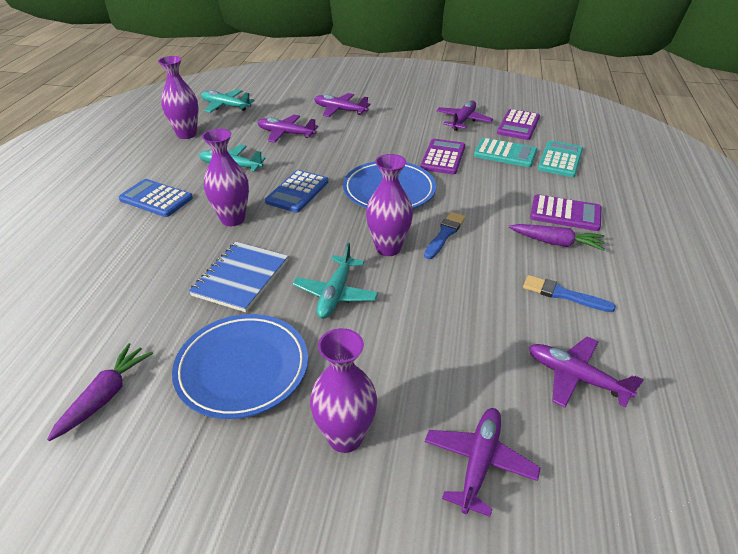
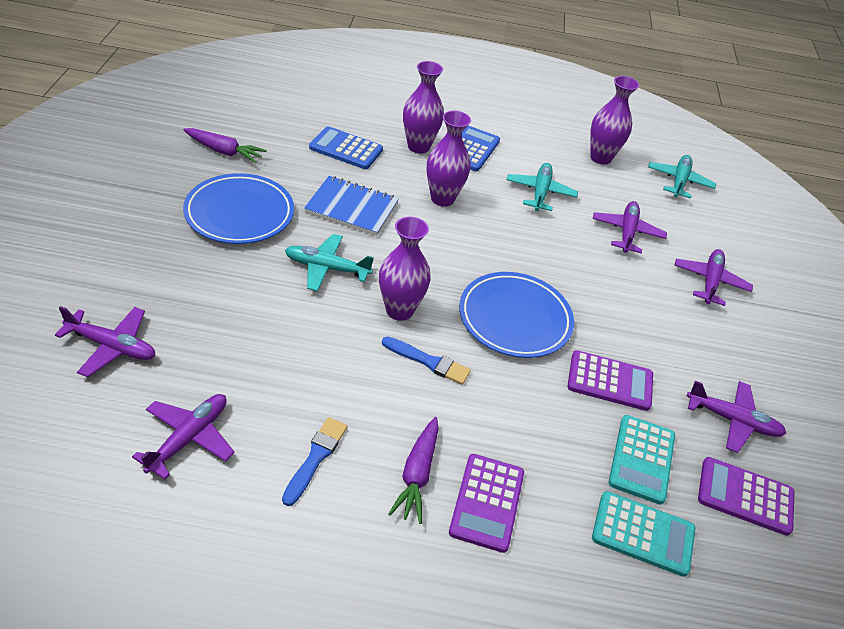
camera: 80 degrees right, 5 degrees up
(297, 192) = (499, 242): blue calculator -> blue calculator (346, 149)
(345, 437) = (158, 269): purple vase -> purple vase (418, 147)

